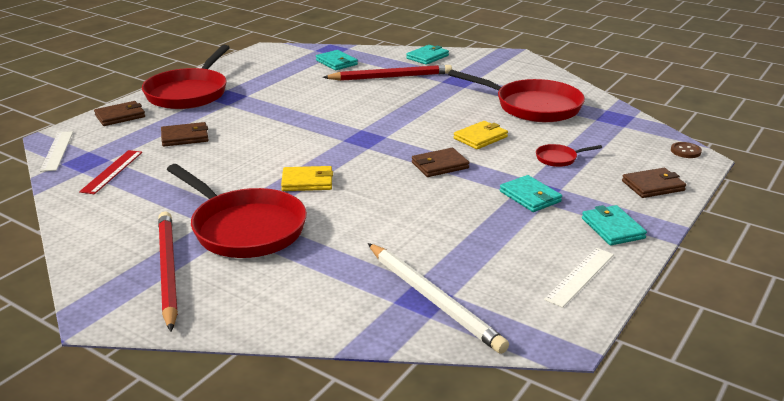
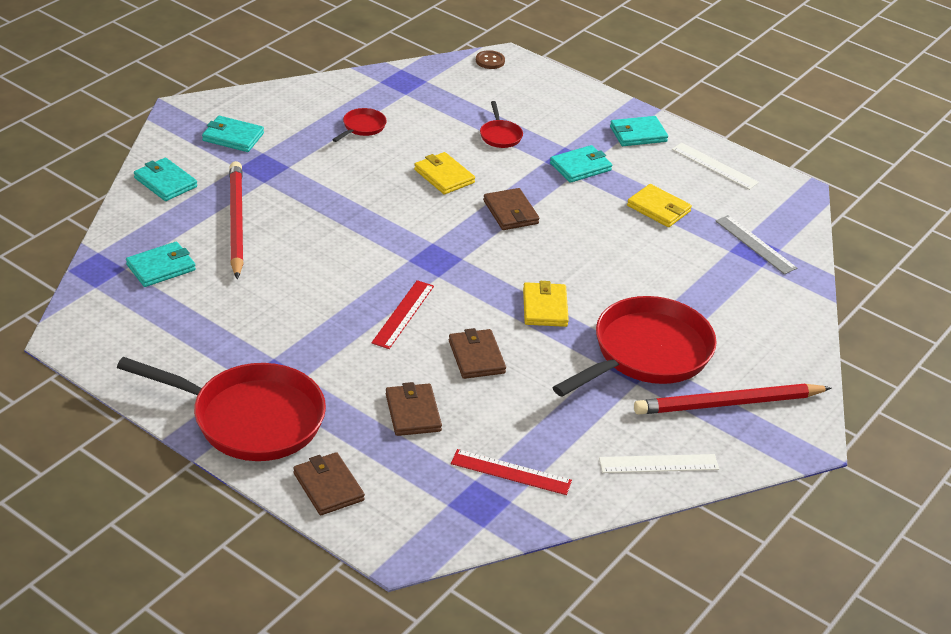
camera: 90 degrees left, 10 degrees up
(57, 151) = (443, 538): white ruler -> white ruler (658, 464)
(295, 130) = (403, 314): none -> red ruler
(433, 299) = (755, 244): white pencil -> grey ruler
(477, 238) = (658, 209): none -> yellow wallet
(491, 70) = (233, 137): none -> turquoise wallet
(533, 106) = (362, 127): red pan -> red pan, size x0.42
(653, 186) = (560, 96): brown wallet -> brown wallet (476, 357)

